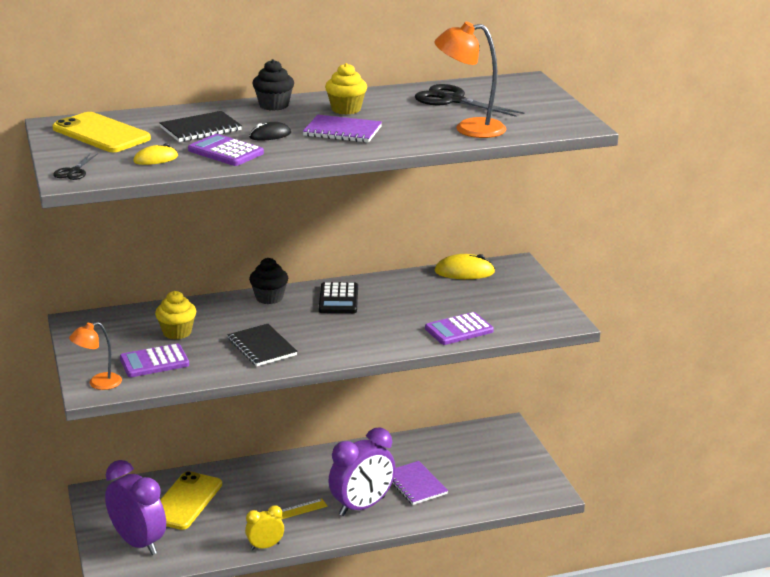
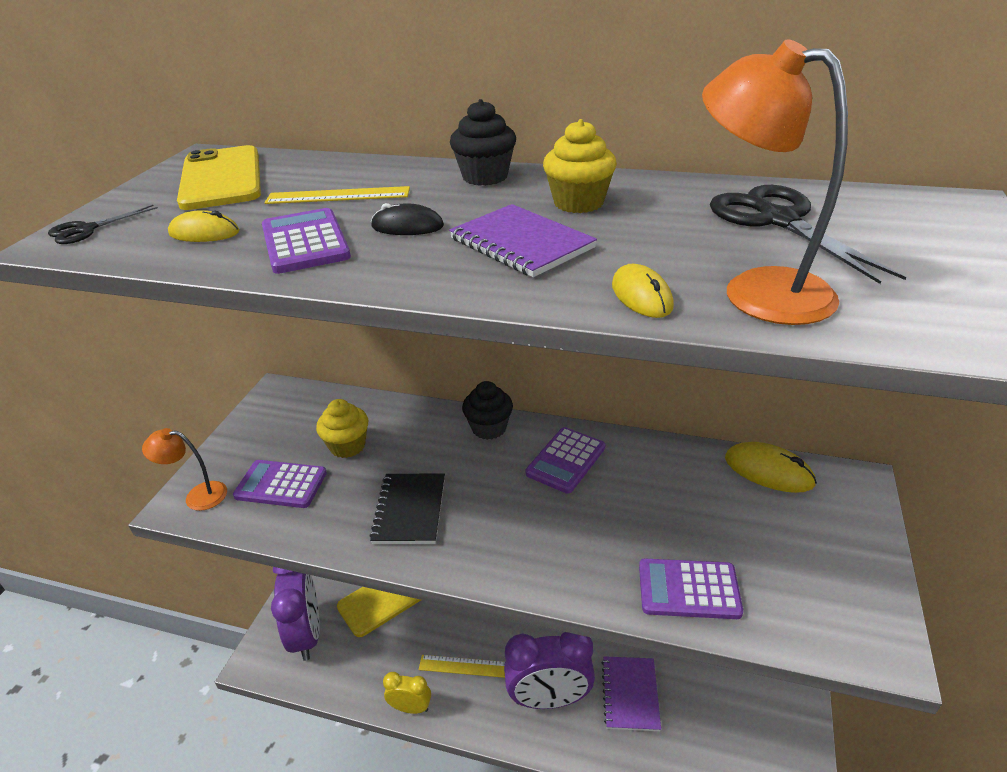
camera: 35 degrees right, 10 degrees up
(201, 129) = (338, 196): black notebook -> yellow ruler
(338, 299) = (565, 460): black calculator -> purple calculator
(424, 139) = (641, 296): none -> yellow mouse

